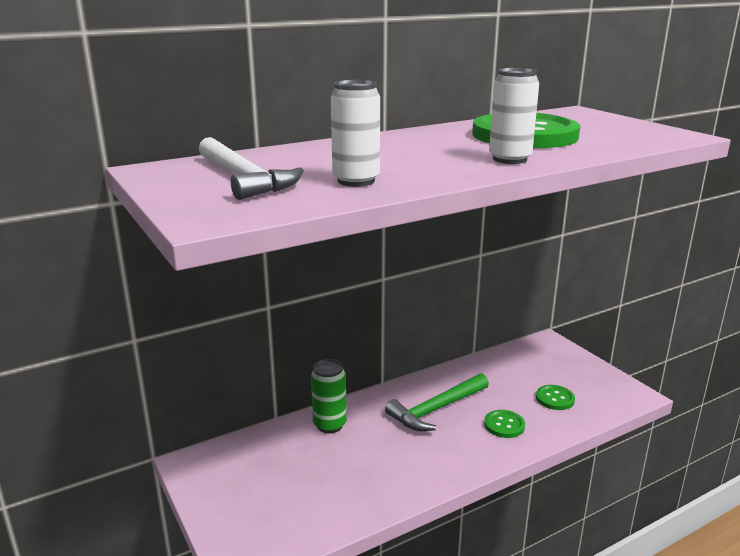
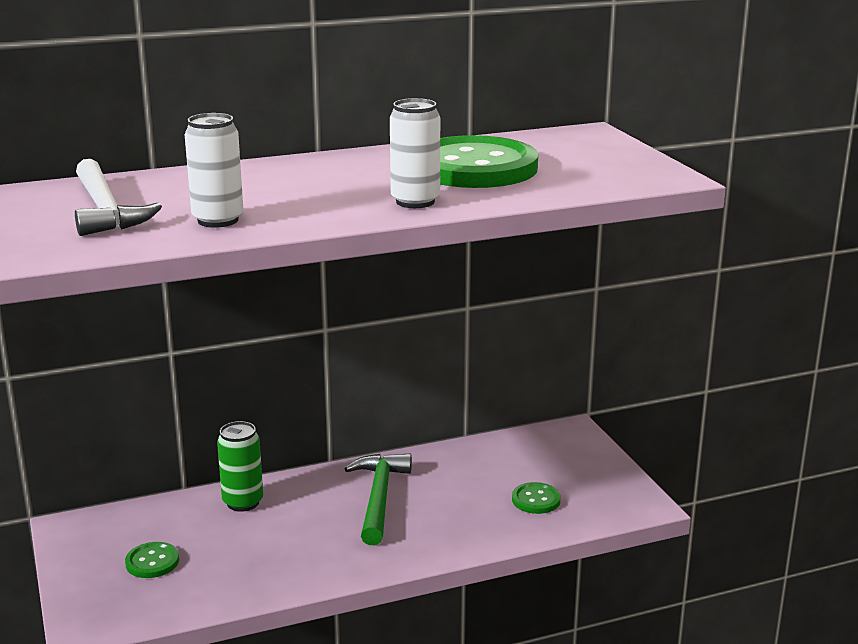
camera: 10 degrees right, 0 degrees up
(436, 409) = (379, 498): green hammer -> green hammer turned 120 degrees clockwise
(504, 425) = (453, 523): green button -> green button (152, 562)

